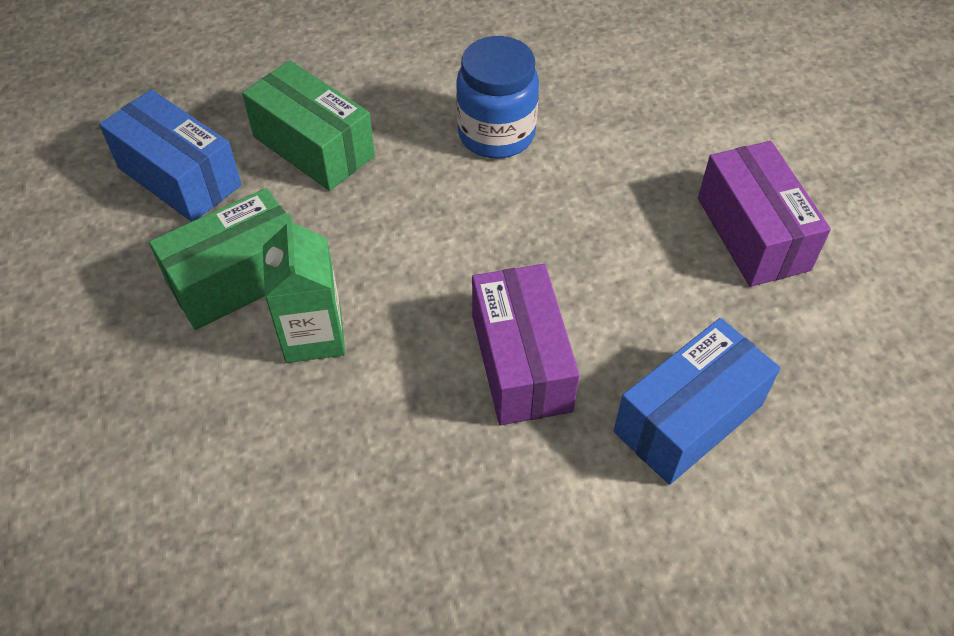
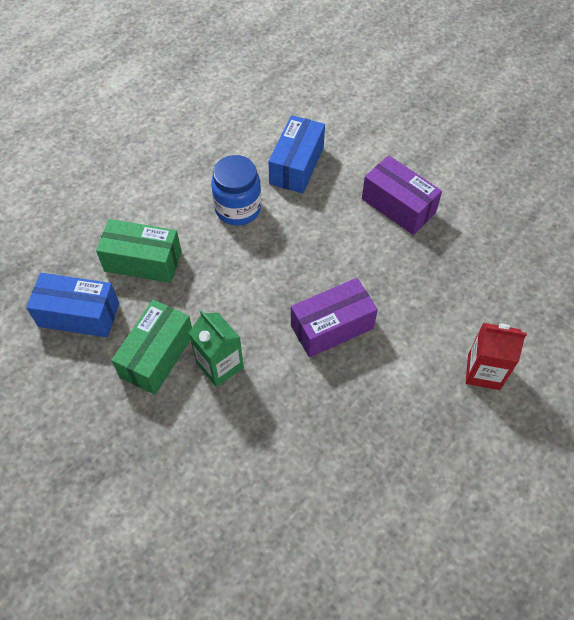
camera: 30 degrees left, 5 degrees up
(521, 362) = (332, 327): purple box -> purple box turned 75 degrees counterclockwise
(688, 418) = (424, 315): blue box -> blue box (296, 165)
(735, 564) = (483, 371): none -> red carton

